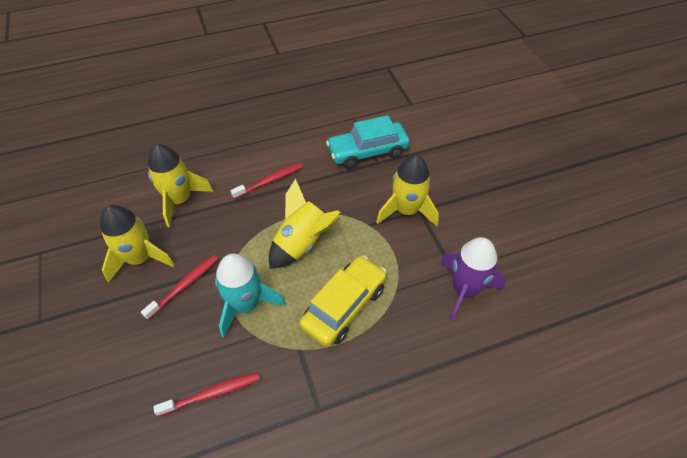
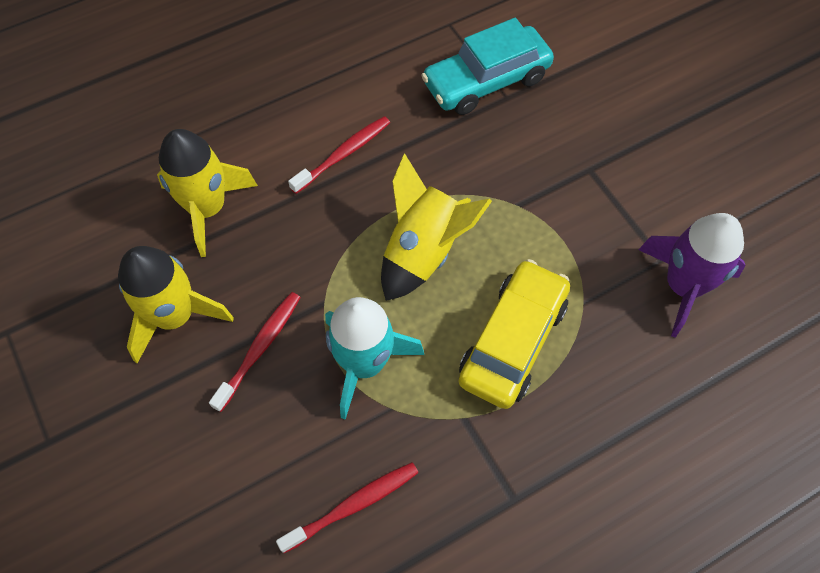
camera: 10 degrees left, 10 degrees up
(406, 210) = (570, 173): yellow rocket -> none

